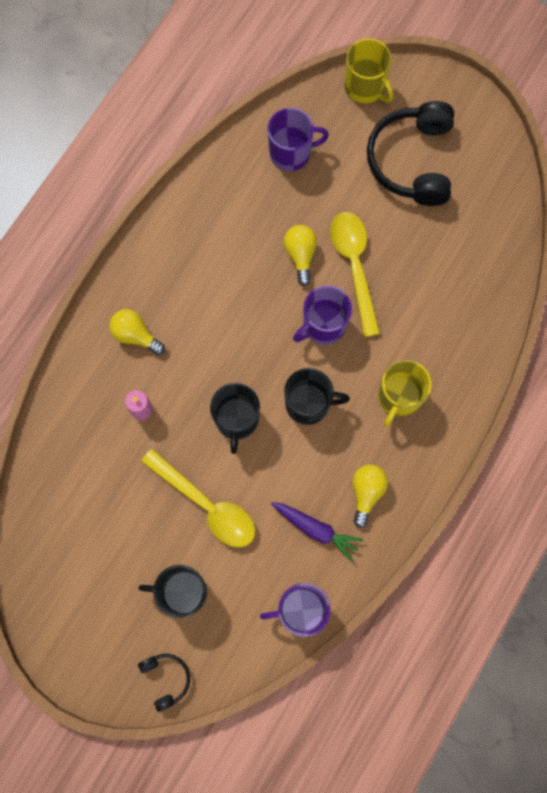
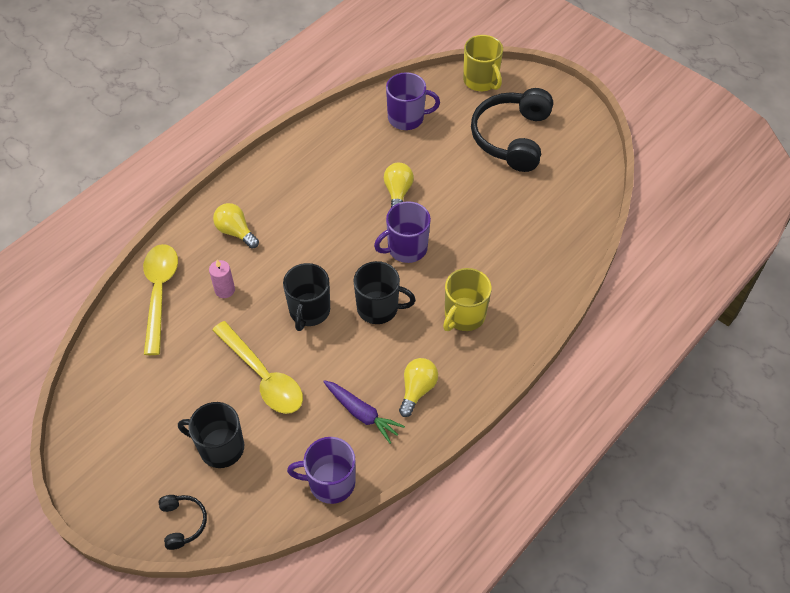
camera: 10 degrees right, 20 degrees down
(354, 266) = (444, 207): yellow spoon -> yellow spoon (159, 293)

